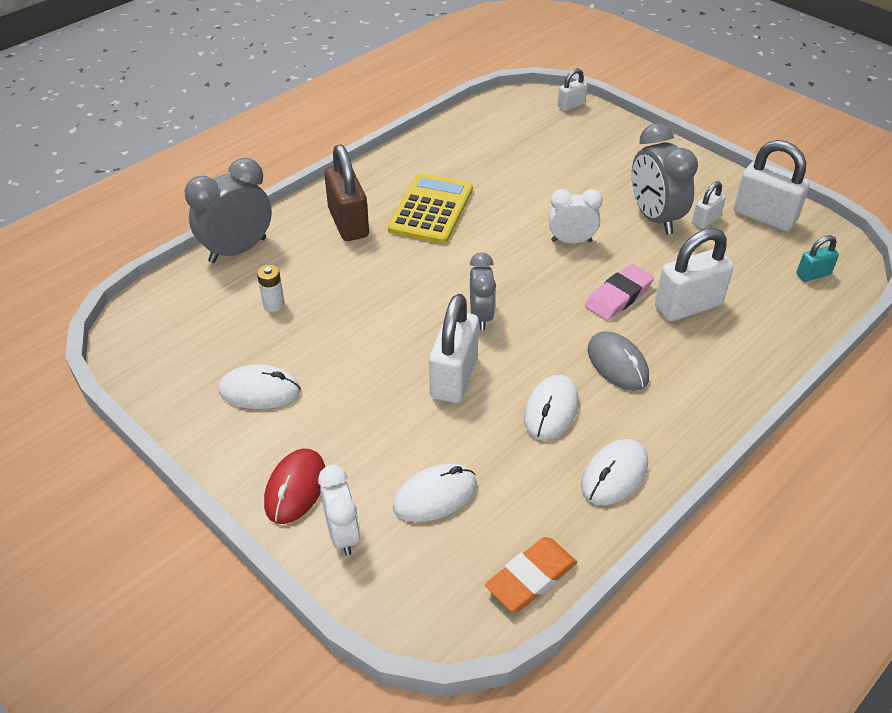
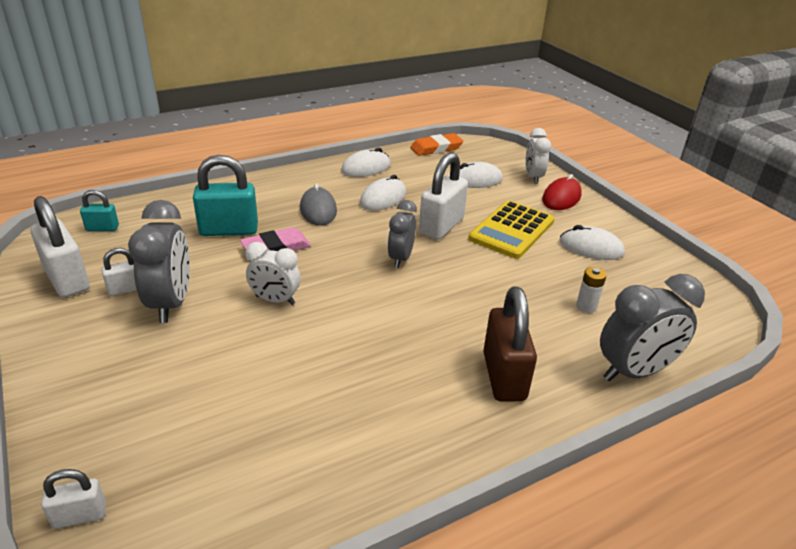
camera: 165 degrees left, 10 degrees down
(431, 209) = (401, 371): yellow calculator -> yellow calculator (512, 230)
(688, 306) = (229, 230): white padlock -> turquoise padlock

